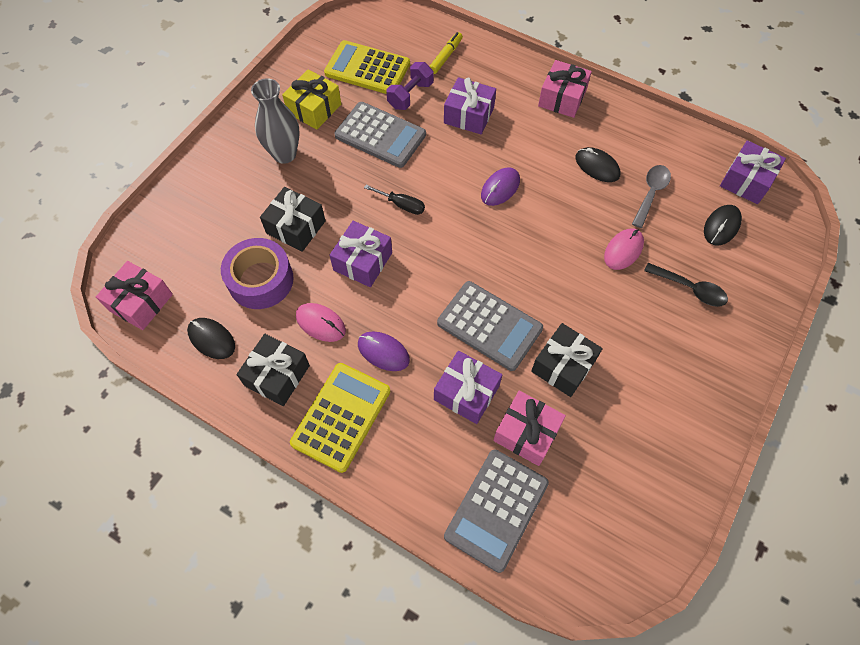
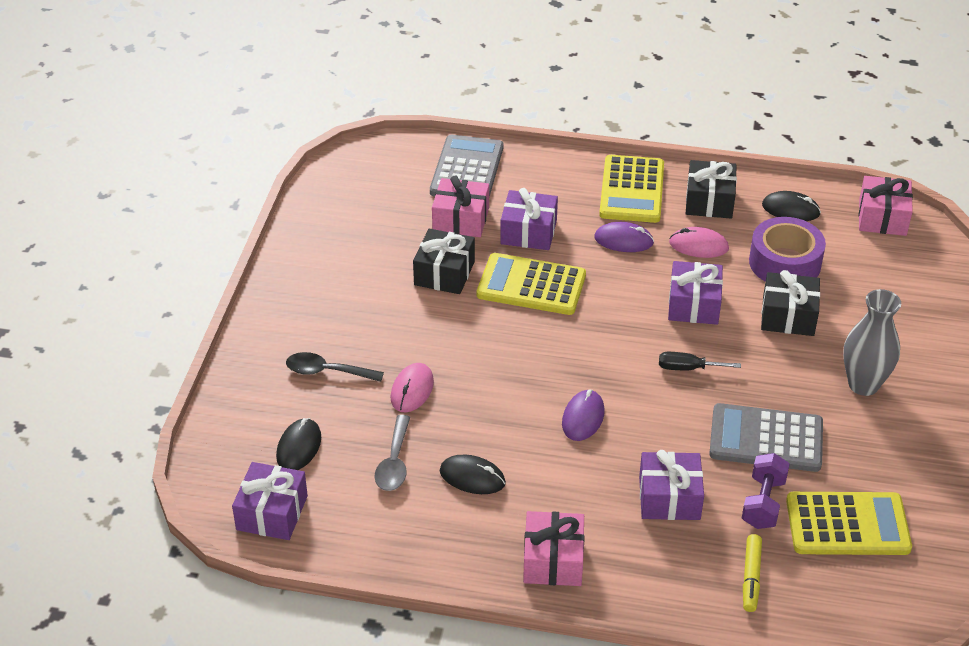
camera: 160 degrees right, 20 degrees down
(314, 109) = (873, 448): yellow gift -> none
(489, 326) = (531, 285): grey calculator -> yellow calculator

